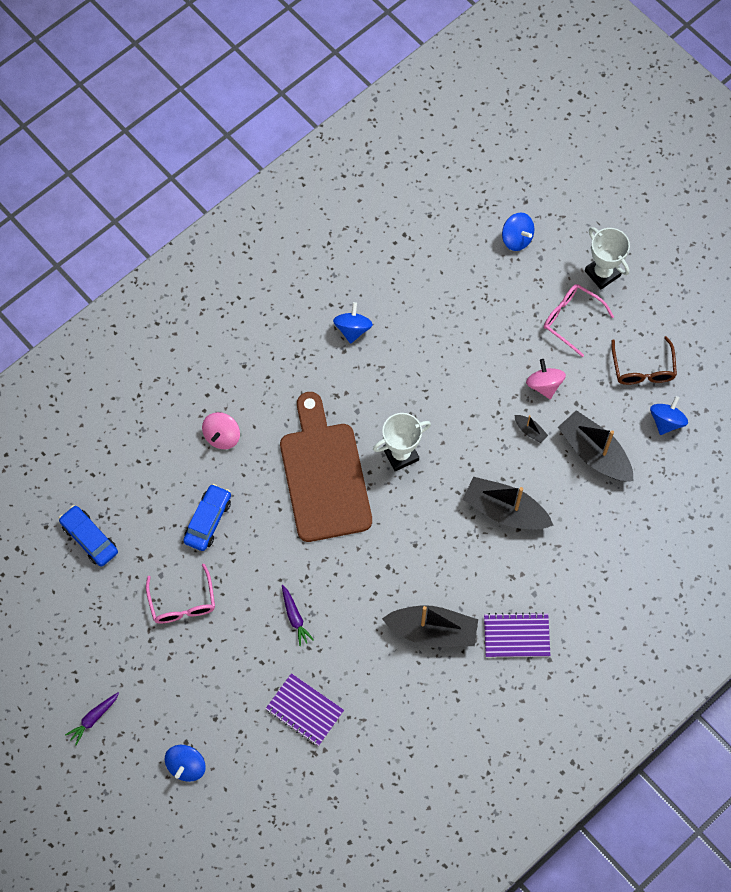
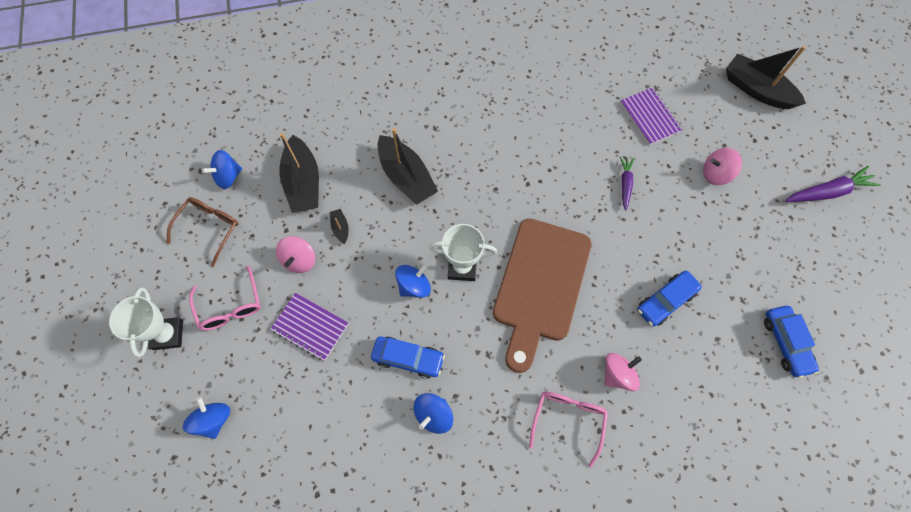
camera: 150 degrees left, 0 degrees up
(93, 718) = (827, 192): purple carrot -> purple carrot, size x1.64
(182, 603) = (717, 243): pink glasses -> pink glasses (568, 420)
(186, 766) = (760, 124): blue spinning top -> blue spinning top (414, 286)
(211, 678) = (715, 174): none -> pink spinning top
(399, 358) = (408, 358): none -> blue car
(432, 631) = (520, 121): black boat -> black boat (756, 90)
(516, 636) = (459, 88): purple notebook -> purple notebook (310, 327)

